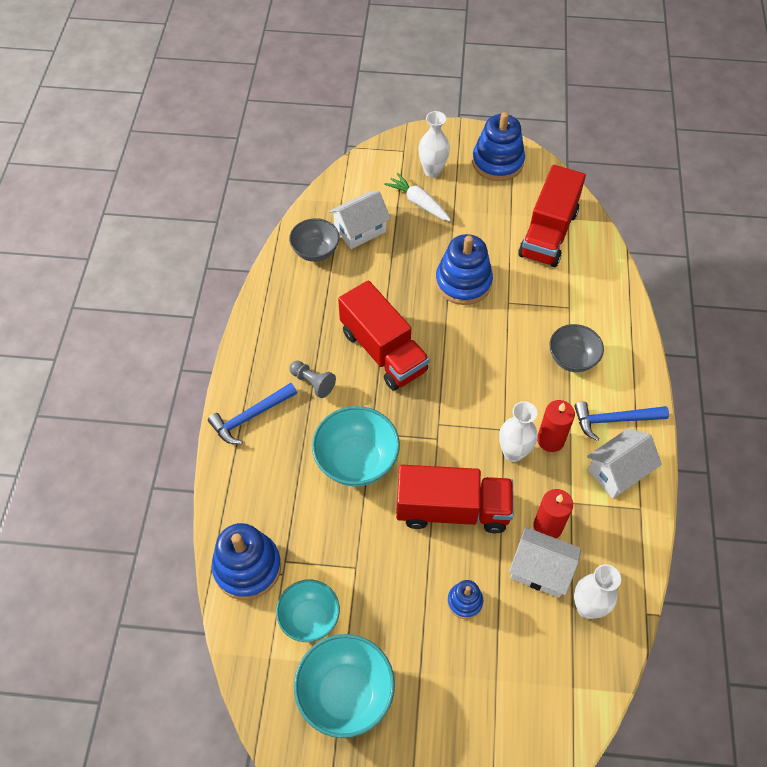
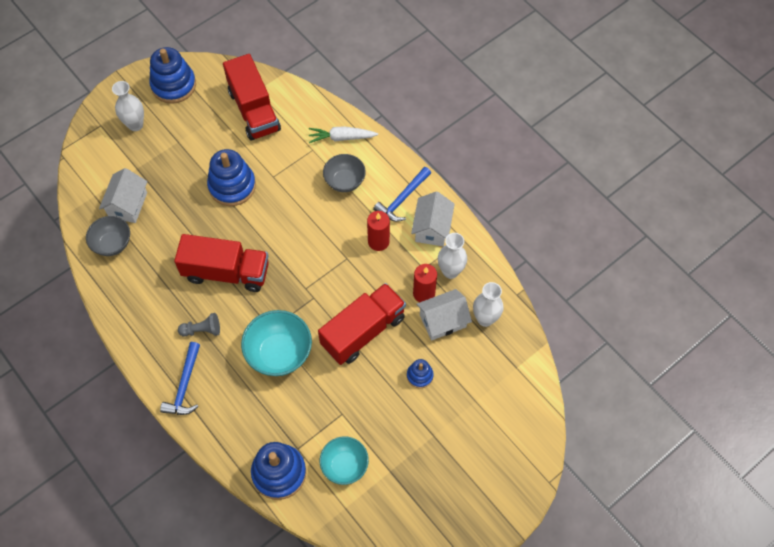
camera: 45 degrees left, 5 degrees up
(345, 694) = (405, 485): turquoise bowl -> none
(418, 202) = (148, 155): white carrot -> white carrot (341, 138)
(513, 453) = (365, 267): white vase -> white vase (450, 271)

